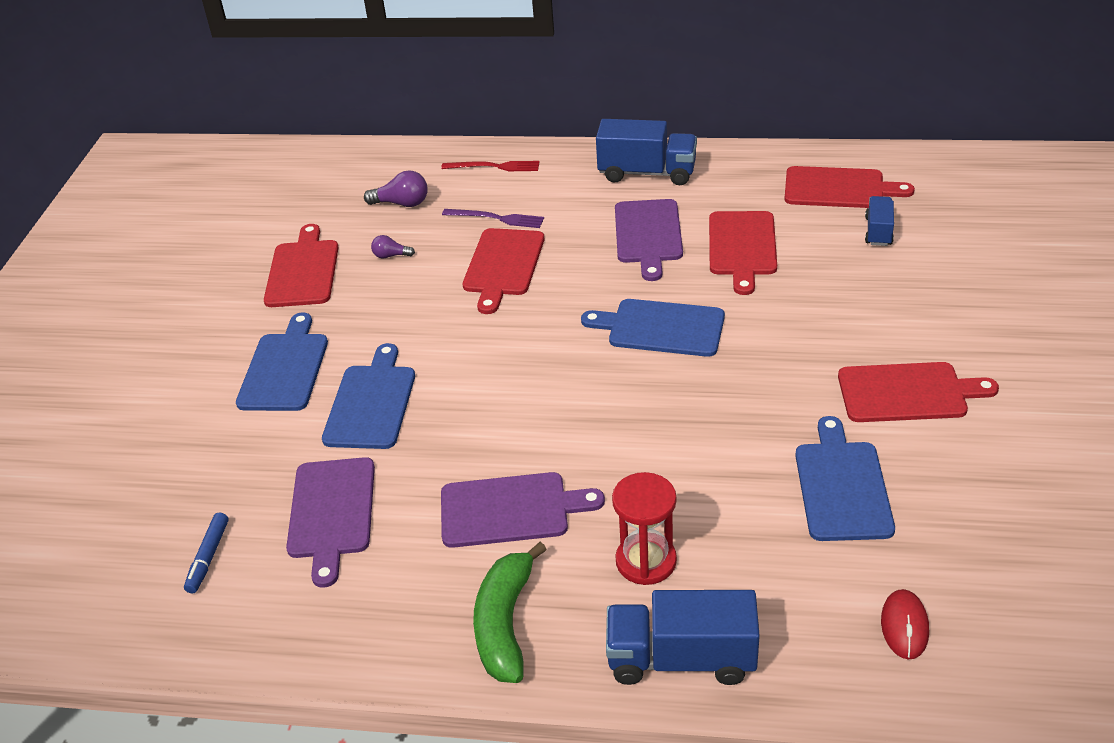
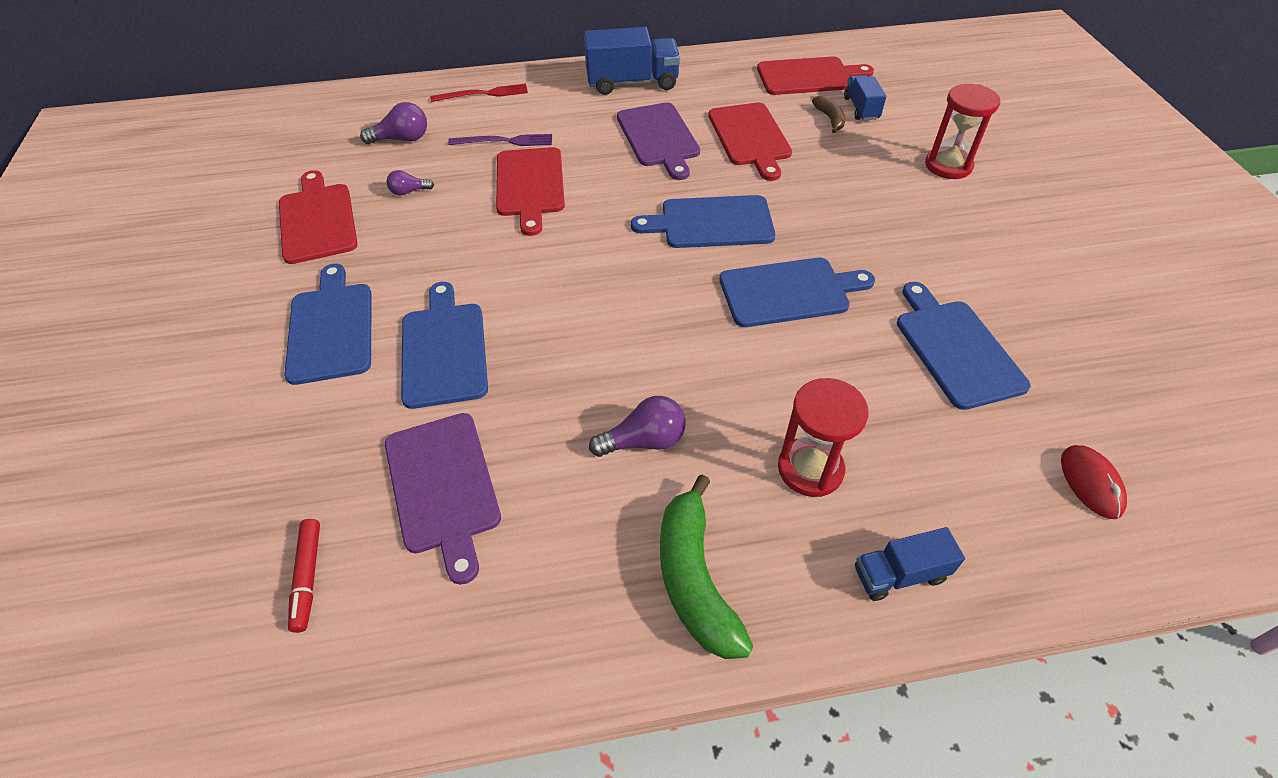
camera: 20 degrees left, 10 degrees up
(208, 557) = (308, 577): blue marker -> red marker
(510, 510) = (644, 441): purple cutting board -> purple light bulb
(681, 658) = (899, 574): blue truck -> blue truck, size x0.57
(705, 405) = (789, 292): none -> blue cutting board
(838, 238) = (830, 119): none -> brown banana
(908, 393) = (964, 248): red cutting board -> none
(940, 306) = (948, 165): none -> red hourglass

